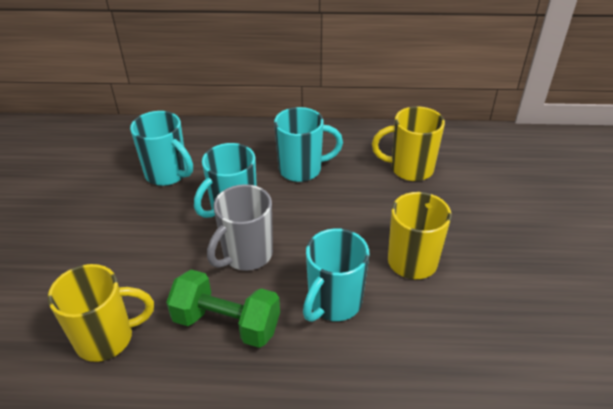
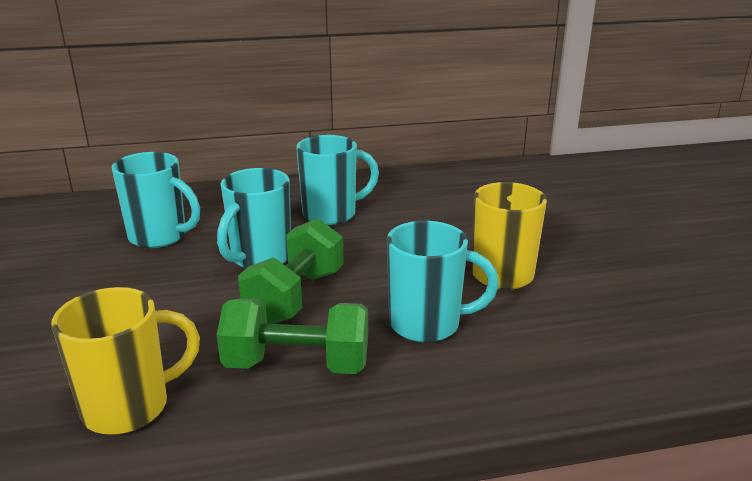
camera: 15 degrees left, 15 degrees down
(246, 255) = (295, 297): grey mug -> green dumbbell
(333, 303) = (427, 324): turquoise mug -> turquoise mug turned 105 degrees counterclockwise
(410, 169) = (458, 200): yellow mug -> none

